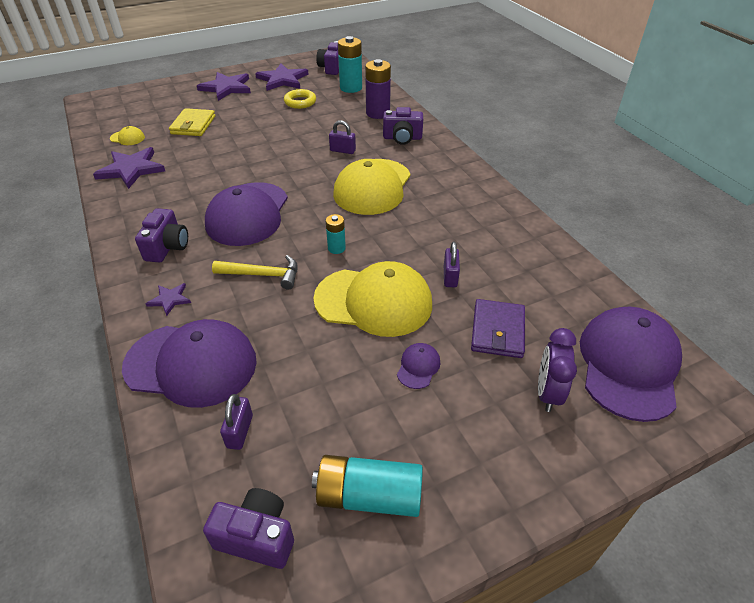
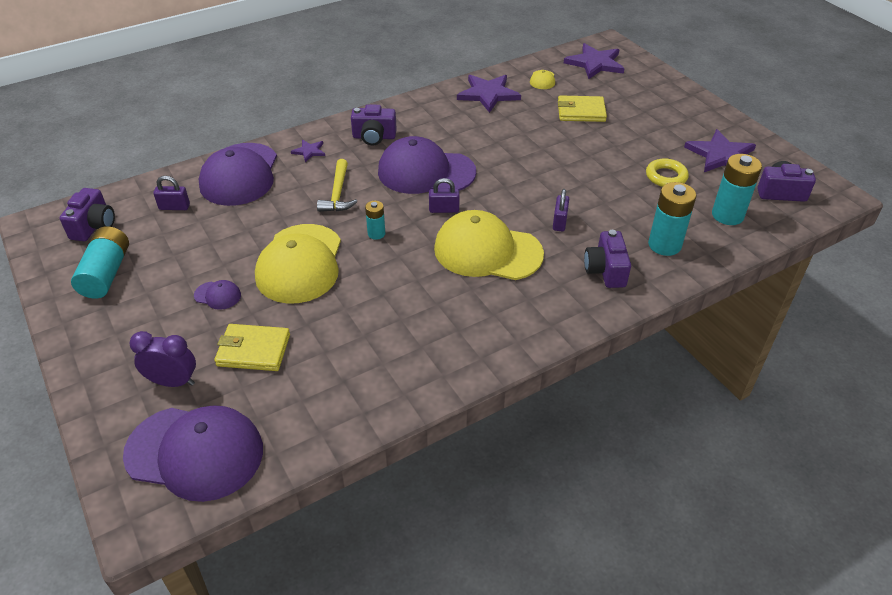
camera: 85 degrees right, 0 degrees up
(226, 88) = (676, 118): purple star -> purple star (595, 63)
(378, 113) = (664, 245): purple battery -> turquoise battery
(450, 277) = (333, 316): purple padlock -> purple padlock (444, 209)
(497, 331) = (253, 350): purple wallet -> yellow wallet

